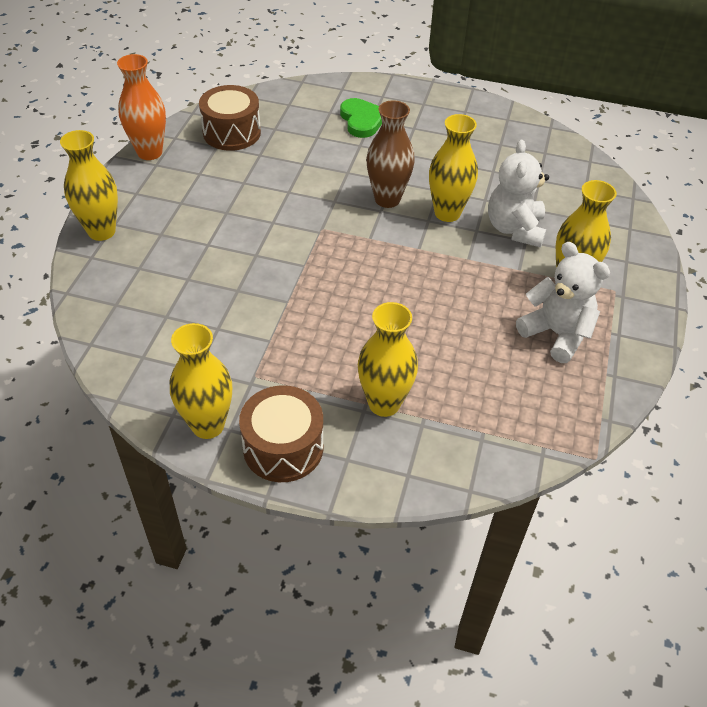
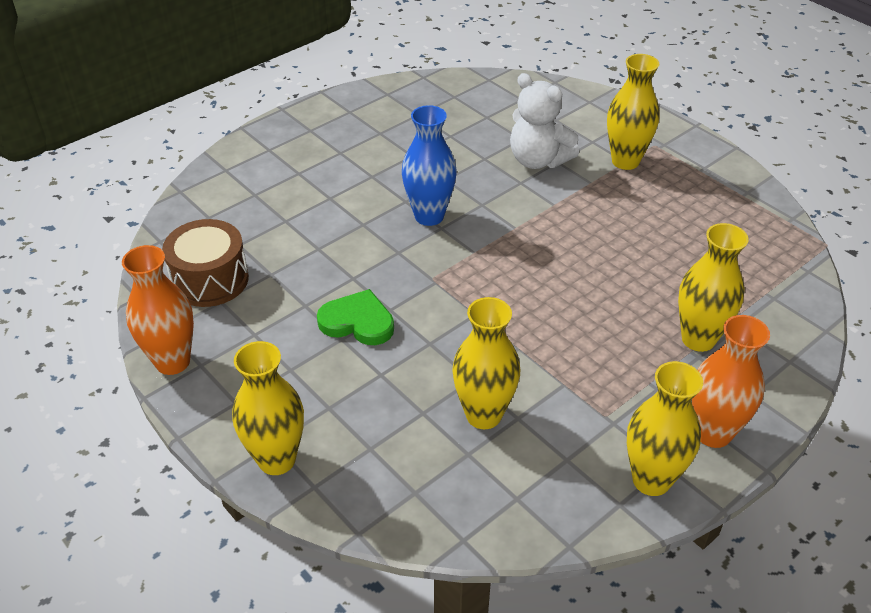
camera: 55 degrees left, 5 degrees down
(283, 447) = (713, 433): brown drum -> orange vase
(362, 120) = (293, 179): green heart -> green heart (357, 322)
(387, 199) = (429, 216): brown vase -> blue vase
(447, 213) = (482, 188): yellow vase -> yellow vase (483, 415)
(556, 334) = (682, 199): white teddy bear -> none

